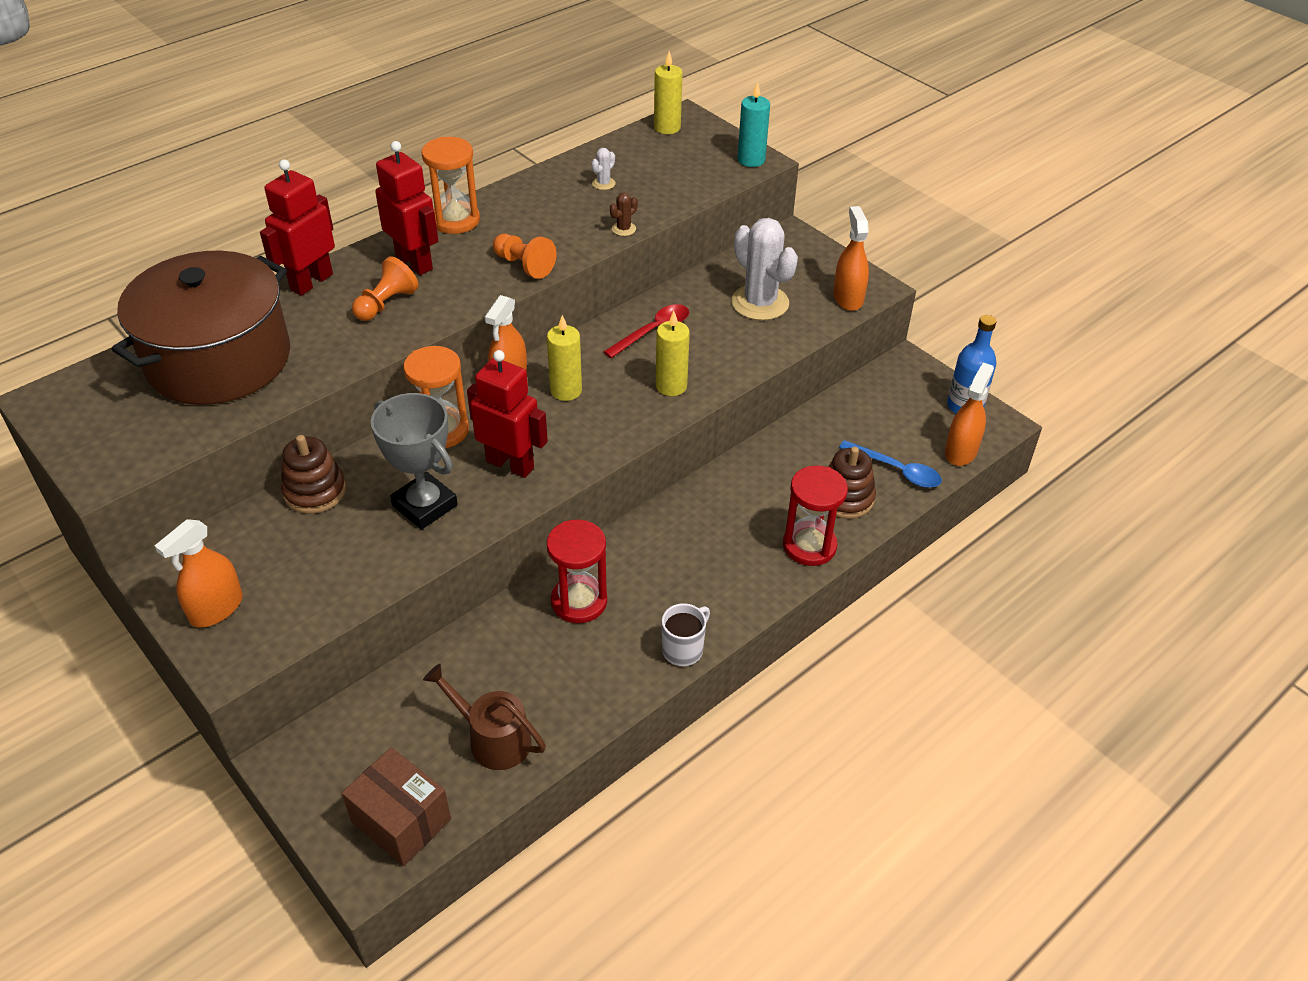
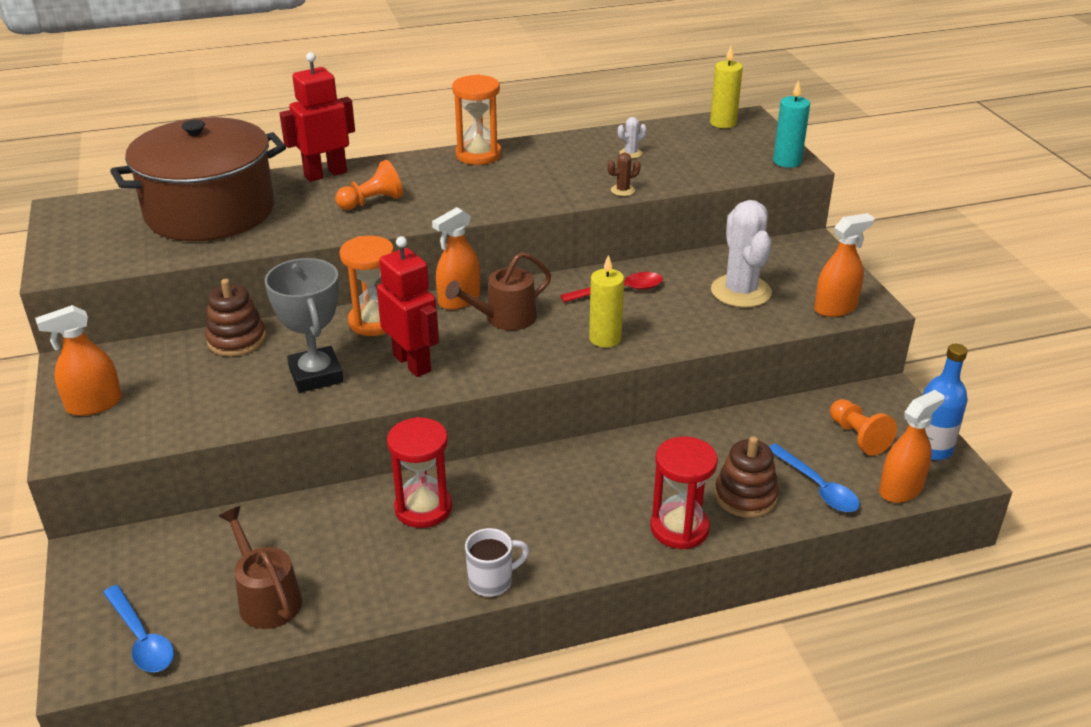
camera: 25 degrees right, 10 degrees down
(401, 820) = (141, 638): brown box -> blue spoon
(414, 262) = (419, 178): red robot -> none
(524, 265) = (511, 199): orange pawn -> orange pawn (858, 437)
(566, 390) = (505, 318): yellow candle -> brown watering can
(848, 298) = (835, 308): orange spray bottle -> orange spray bottle turned 45 degrees clockwise

